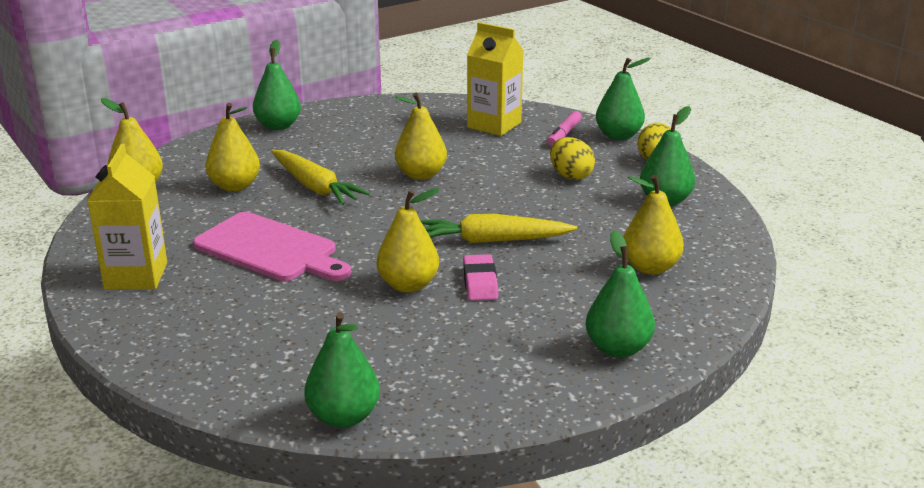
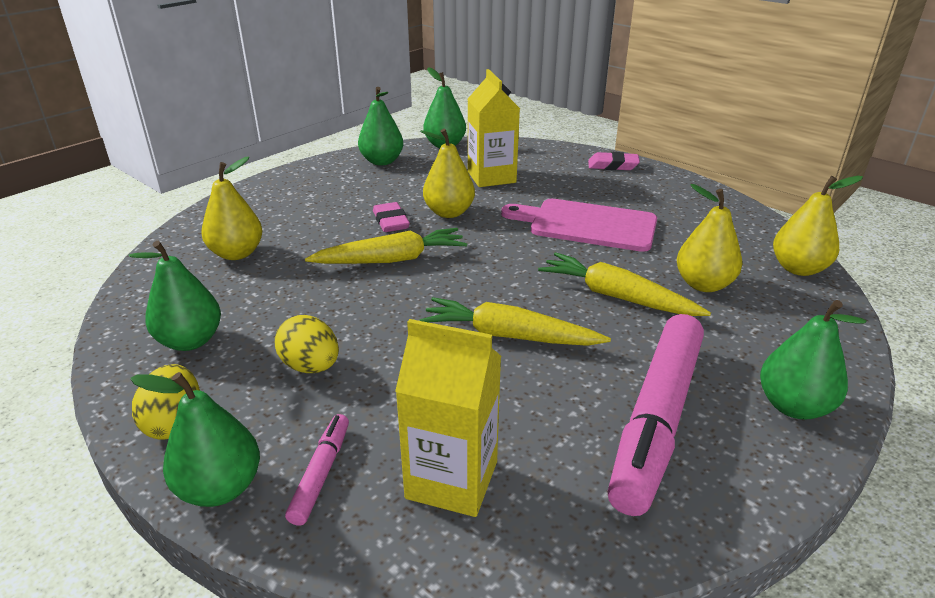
camera: 165 degrees right, 5 degrees up
(136, 276) = (663, 193): yellow carton -> yellow carton (491, 177)
(136, 328) = (613, 165): none -> pink eraser
(364, 130) = (656, 419): none -> pink marker
(421, 175) = (509, 336): yellow pear -> yellow carrot
(618, 349) = (279, 192): green pear -> green pear (382, 161)

